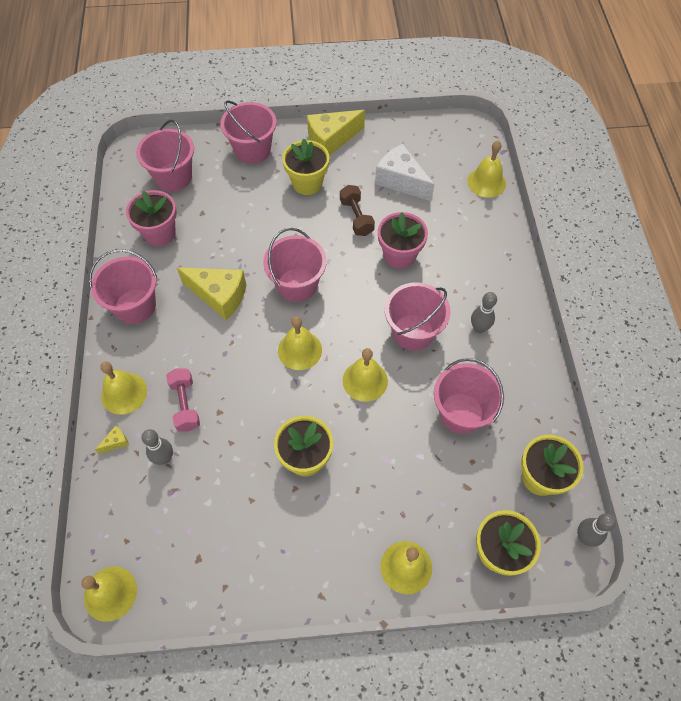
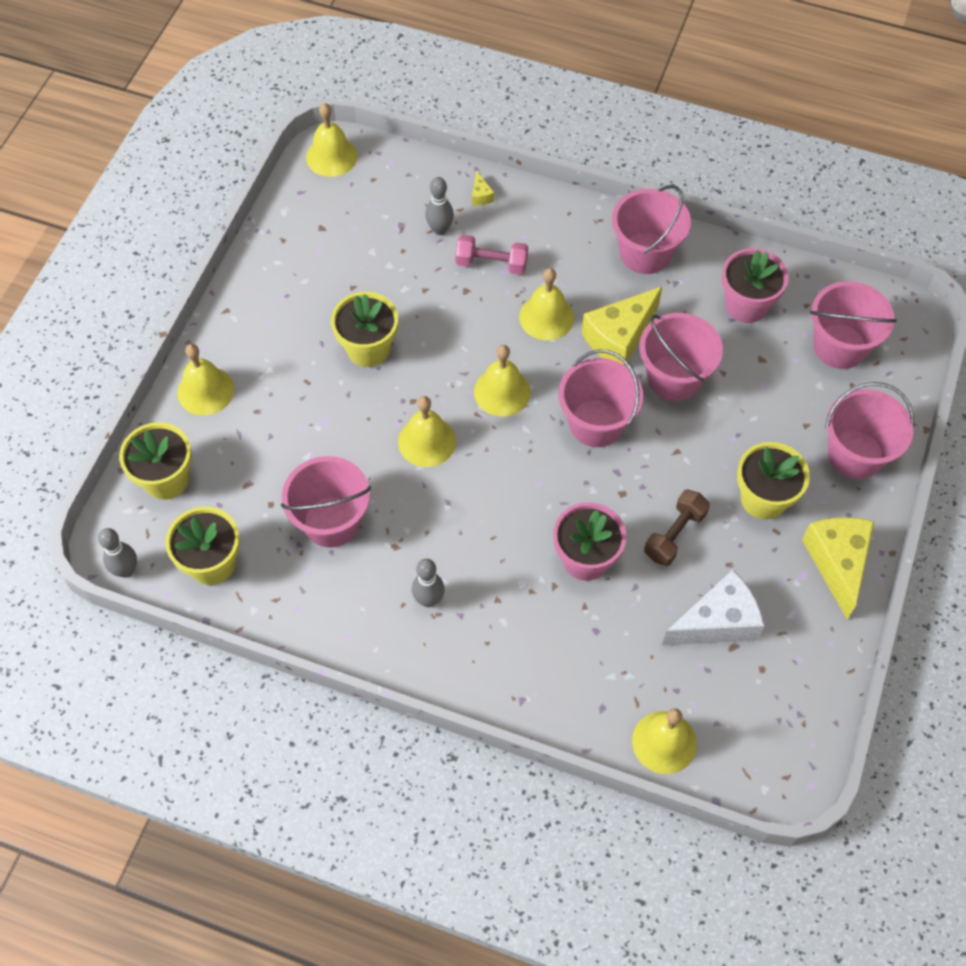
camera: 115 degrees right, 0 degrees up
(124, 393) = (535, 215): yellow bell -> yellow bell (546, 317)
(356, 217) = (674, 535): brown dumbbell -> brown dumbbell turned 60 degrees counterclockwise
(413, 332) = (463, 521): pink bucket -> pink bucket (674, 378)

